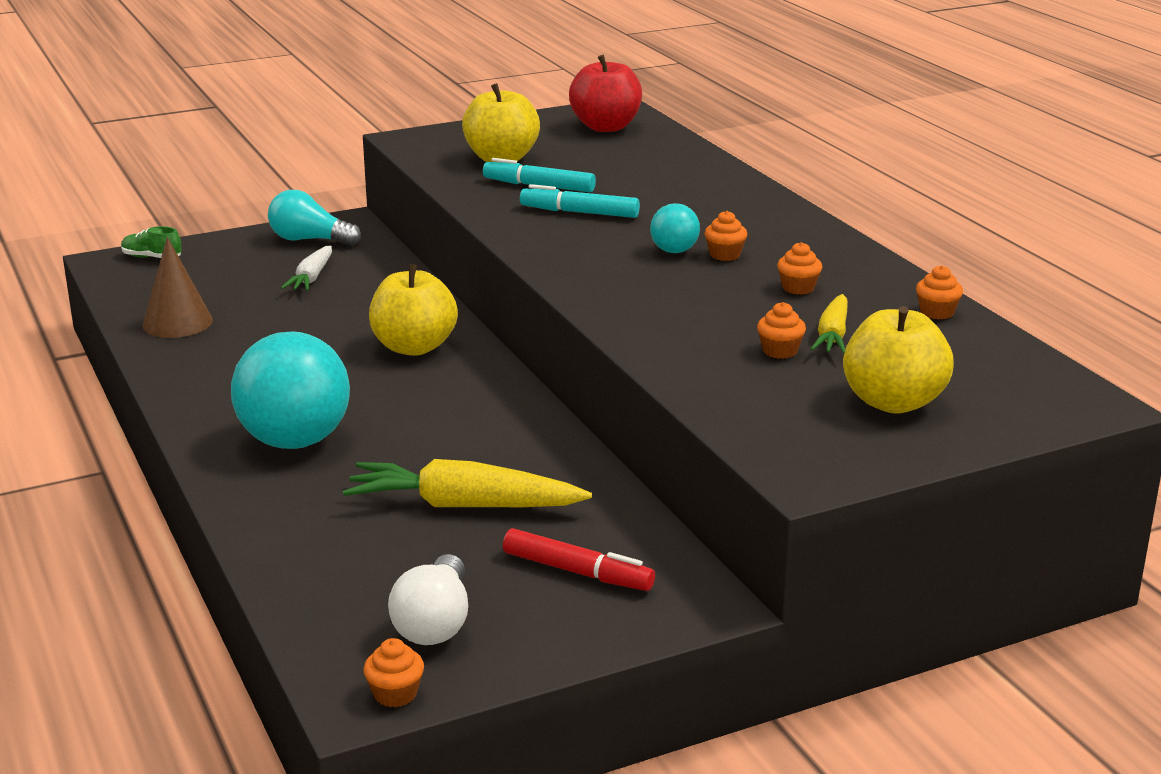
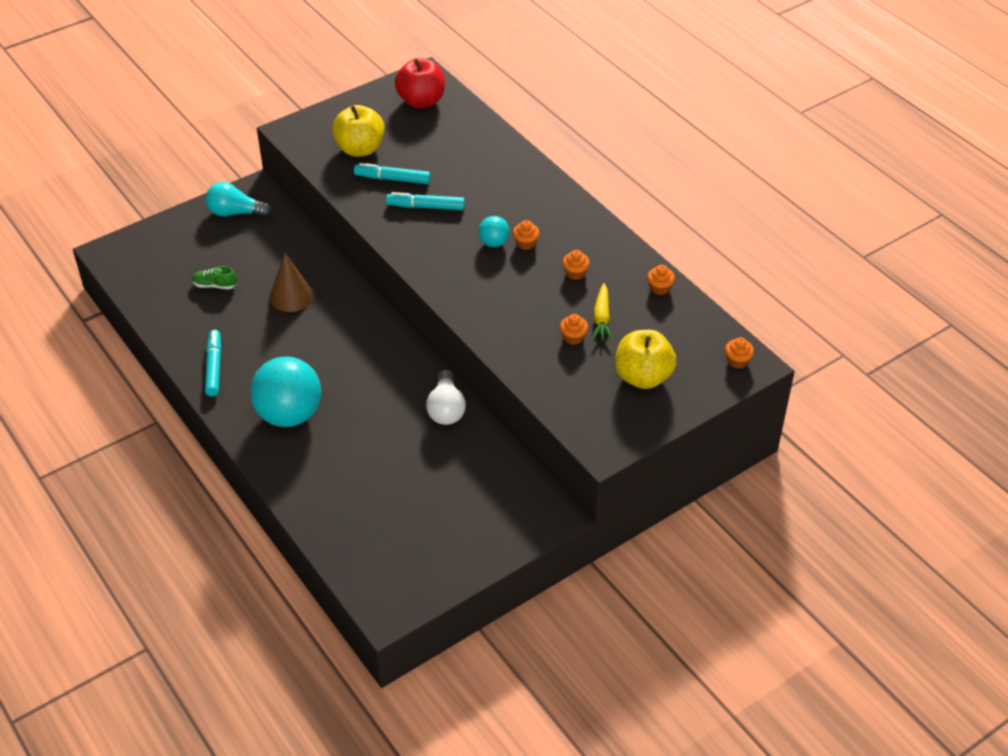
camera: 10 degrees left, 20 degrees up
(152, 257) = (135, 244): green shoe -> green shoe (215, 285)
(177, 322) = (177, 311): brown cone -> brown cone (291, 296)
(202, 382) = (214, 368): none -> turquoise marker
(311, 277) = (250, 254): white carrot -> none
(395, 694) = (404, 604): orange cupcake -> orange cupcake (737, 361)
(414, 347) = (336, 317): yellow apple -> none
(435, 623) = (411, 551): white light bulb -> white light bulb (446, 409)
(464, 505) = (404, 457): yellow carrot -> none
(576, 572) = (479, 501): red marker -> none

